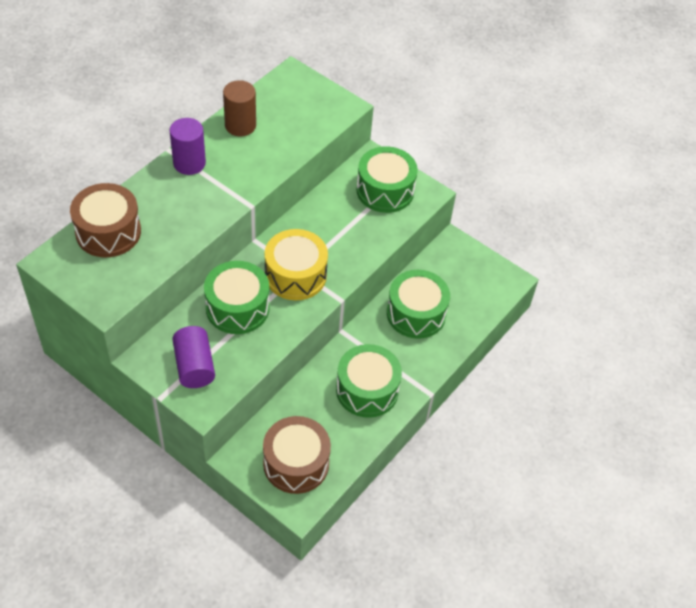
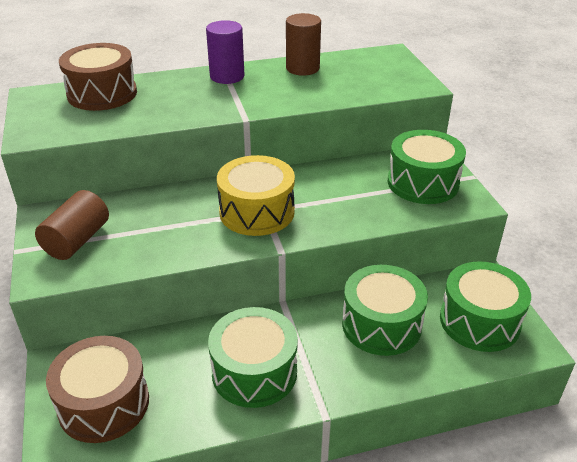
camera: 40 degrees right, 15 degrees down
(194, 366) = (77, 240): purple cylinder -> brown cylinder
(237, 308) = (172, 213): green drum -> green drum (479, 321)

